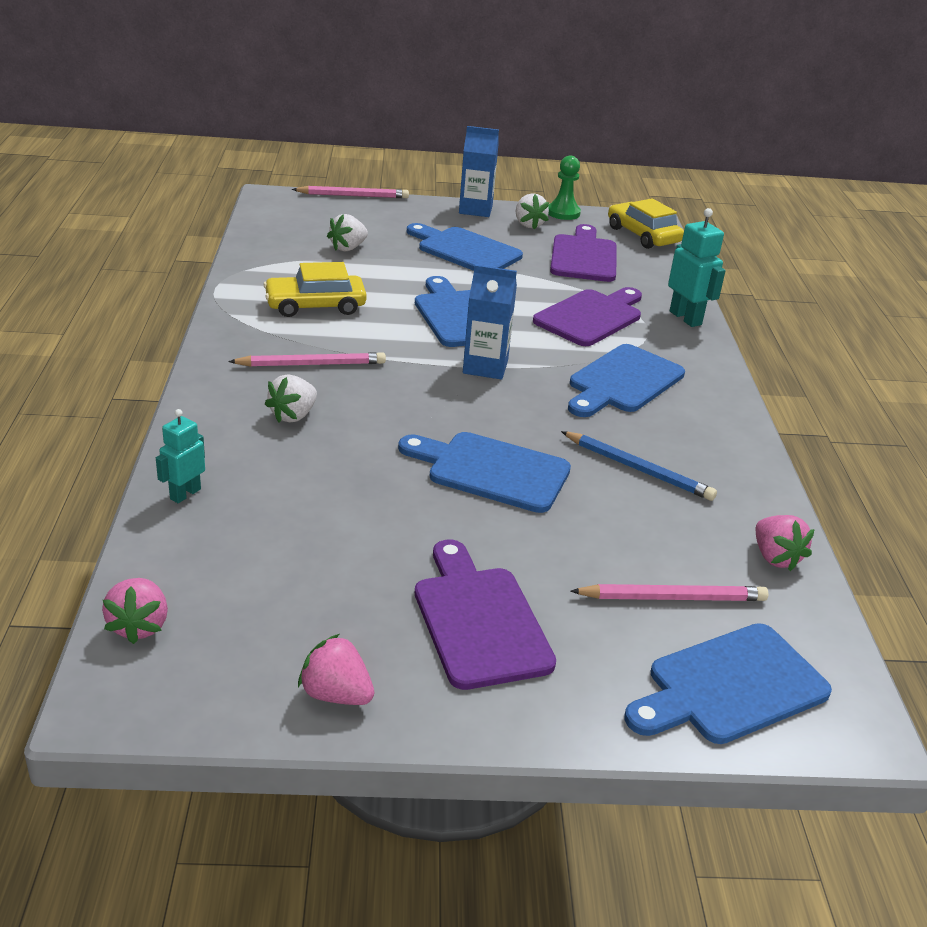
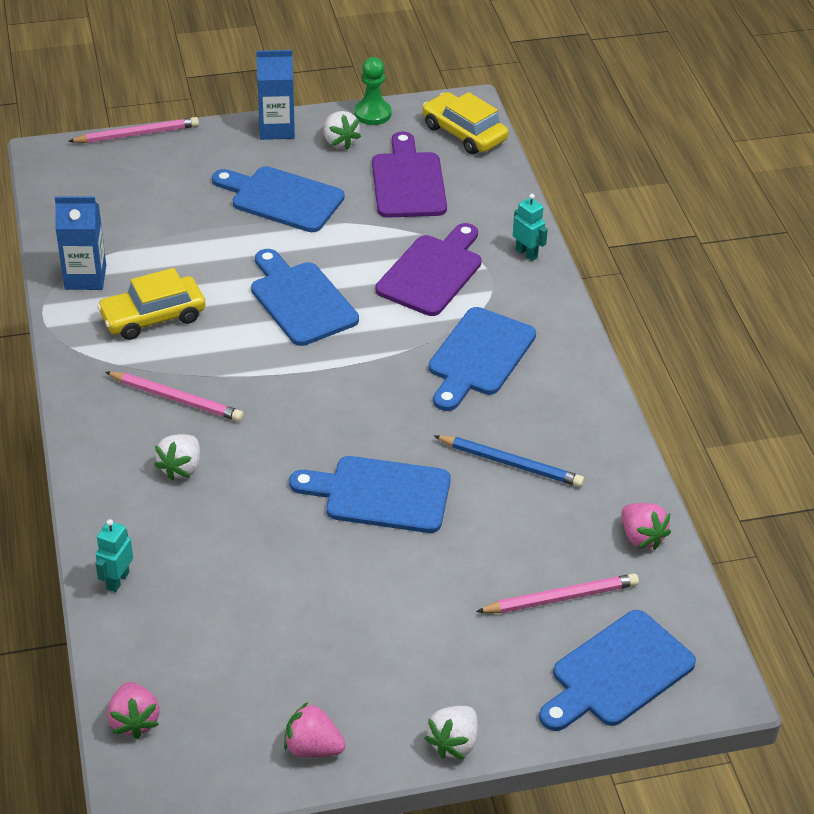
camera: 10 degrees left, 10 degrees up
(311, 364) = (176, 399): pink pencil -> pink pencil turned 45 degrees clockwise
(348, 248) = (158, 222): white strawberry -> white strawberry (453, 742)
(479, 620) = (407, 655): purple cutting board -> none
(485, 367) = (344, 365): blue carton -> blue carton (85, 277)
(685, 318) = (526, 253): turquoise robot -> turquoise robot, size x0.63

